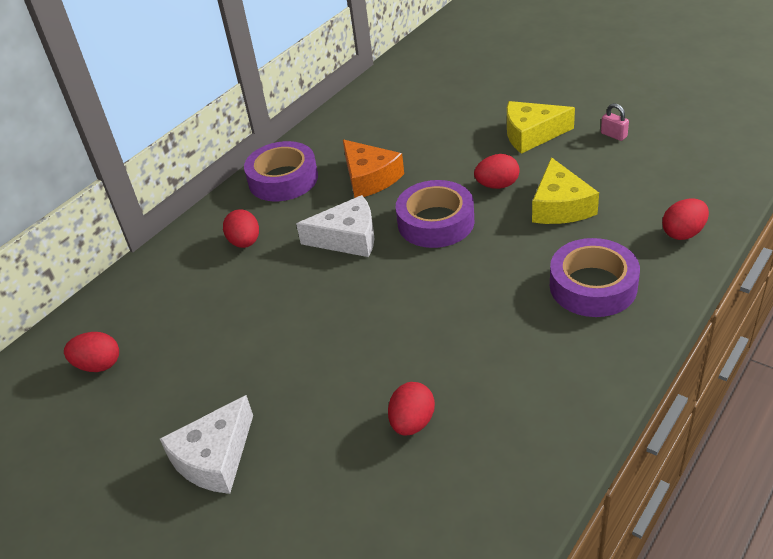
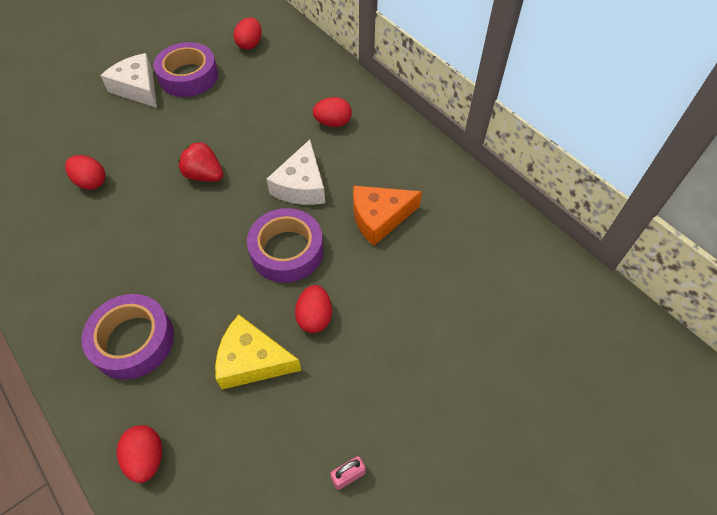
camera: 100 degrees right, 15 degrees up
(283, 179) = (409, 157): purple tape -> purple tape (188, 76)
(361, 318) = (204, 175): none -> red strawberry
(531, 134) = (390, 384): yellow cheese -> none

